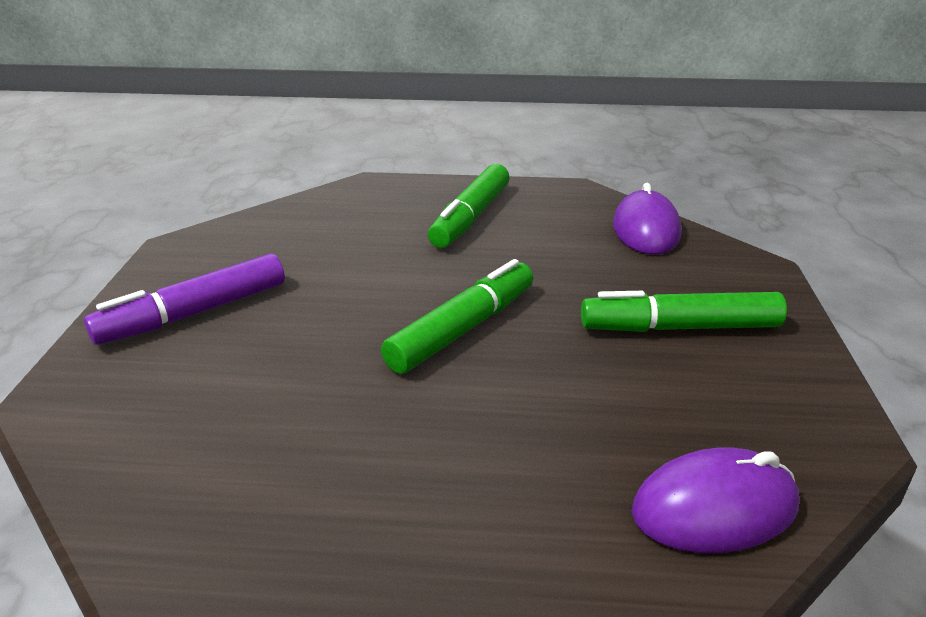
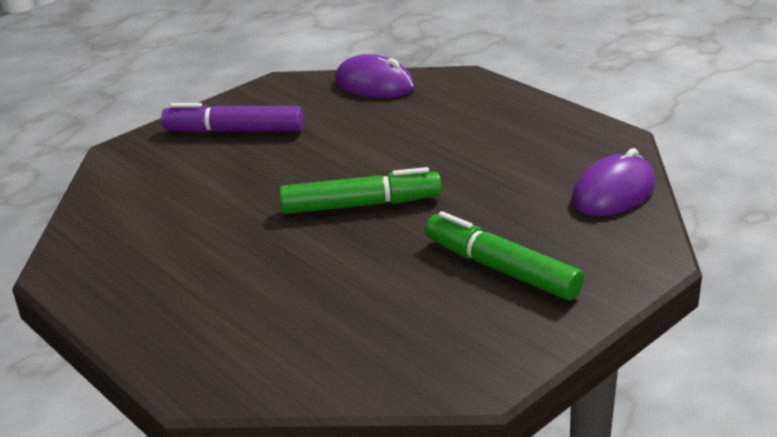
camera: 45 degrees right, 0 degrees up
(470, 217) = (493, 130): green marker -> none
(714, 509) = (331, 365): purple mouse -> purple mouse (374, 84)

